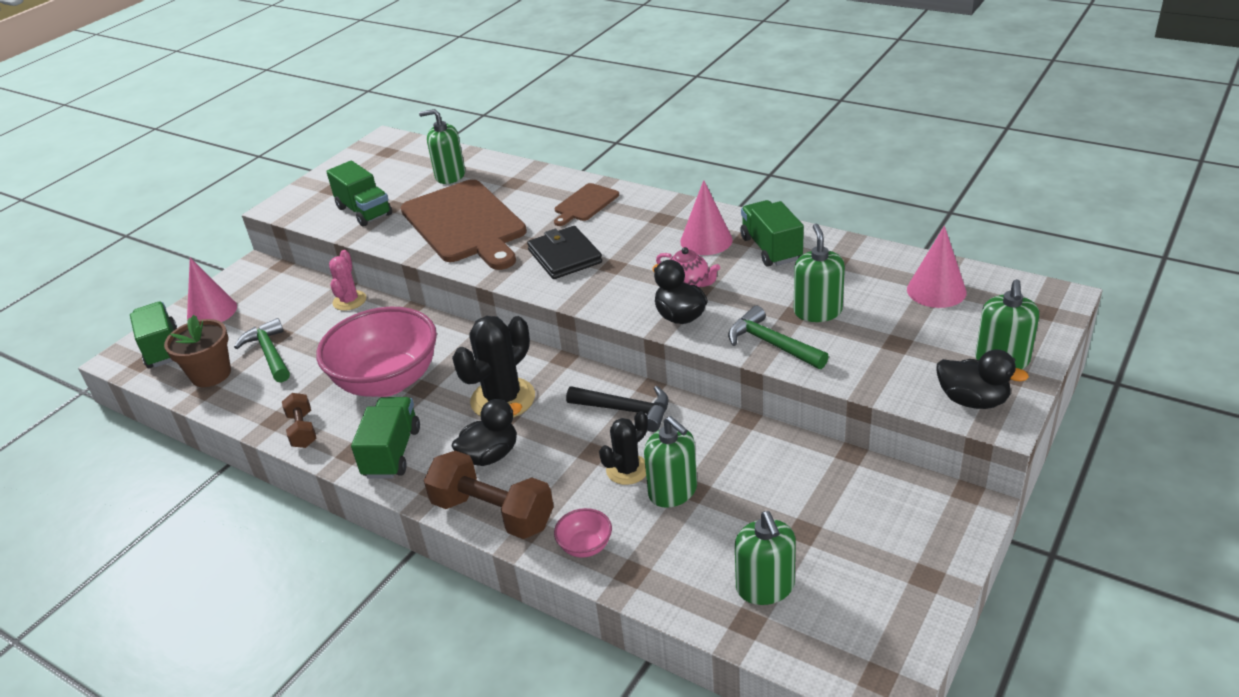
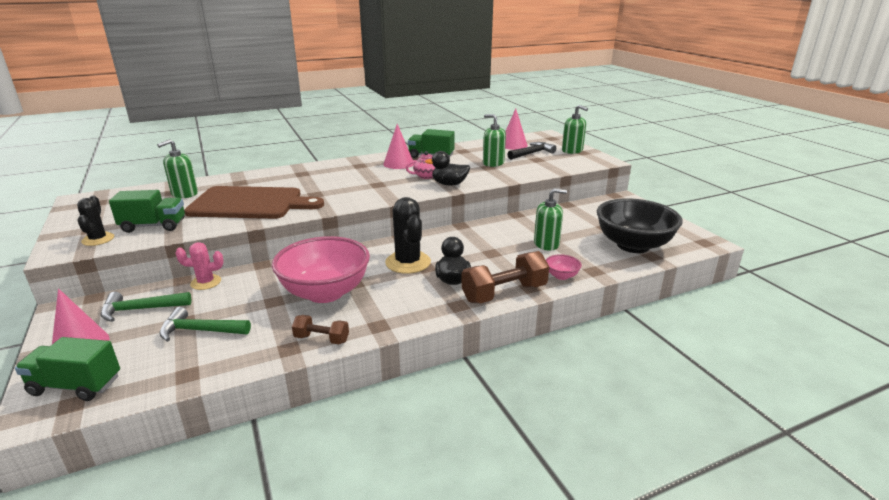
camera: 60 degrees left, 10 degrees down
(211, 374) = (170, 366): brown flower pot -> none
(349, 301) = (206, 282): pink cactus -> pink cactus turned 45 degrees counterclockwise
(392, 452) = (402, 310): green truck -> none
(564, 256) = (344, 191): black wallet -> none
(585, 204) = (306, 174): brown cutting board -> none
(626, 410) = (470, 235): black hammer -> black hammer (532, 153)
(627, 470) = (516, 249): black cactus -> black cactus (98, 239)
(765, 587) = (633, 245): green soap dispenser -> black bowl
(771, 344) = (502, 176): green hammer -> green hammer (140, 309)
(972, 400) = (590, 161): black duck -> none

